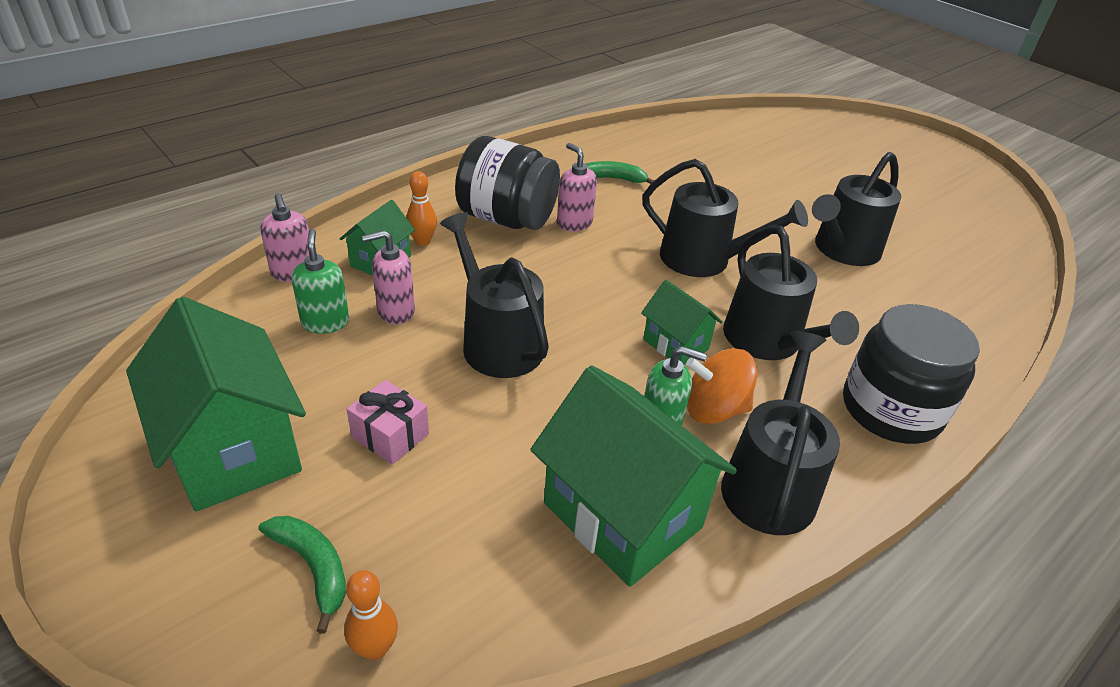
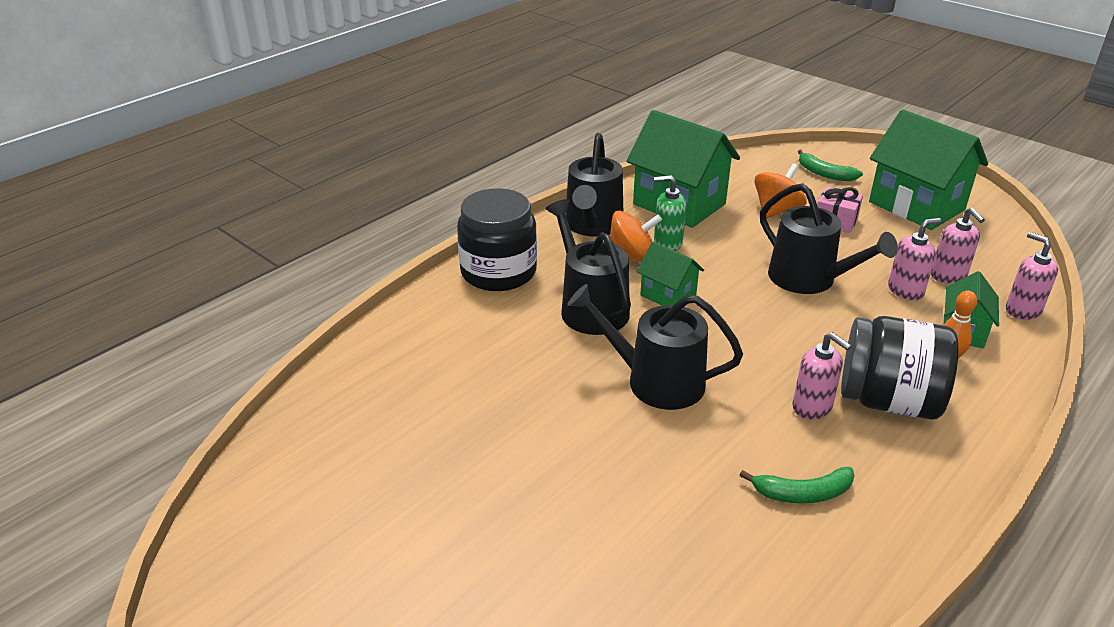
camera: 175 degrees right, 5 degrees down
(325, 322) = (948, 276): green soap dispenser -> pink soap dispenser
(375, 648) = (774, 157): orange bowling pin -> none
(467, 473) = (776, 211): none -> orange spinning top
(843, 250) = (495, 420): black watering can -> none

